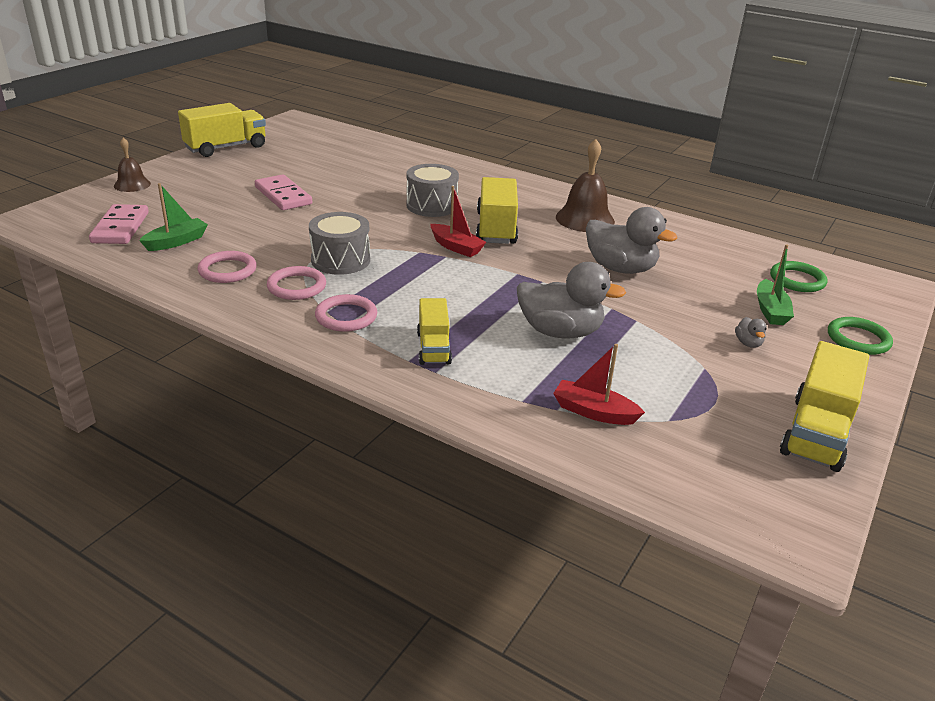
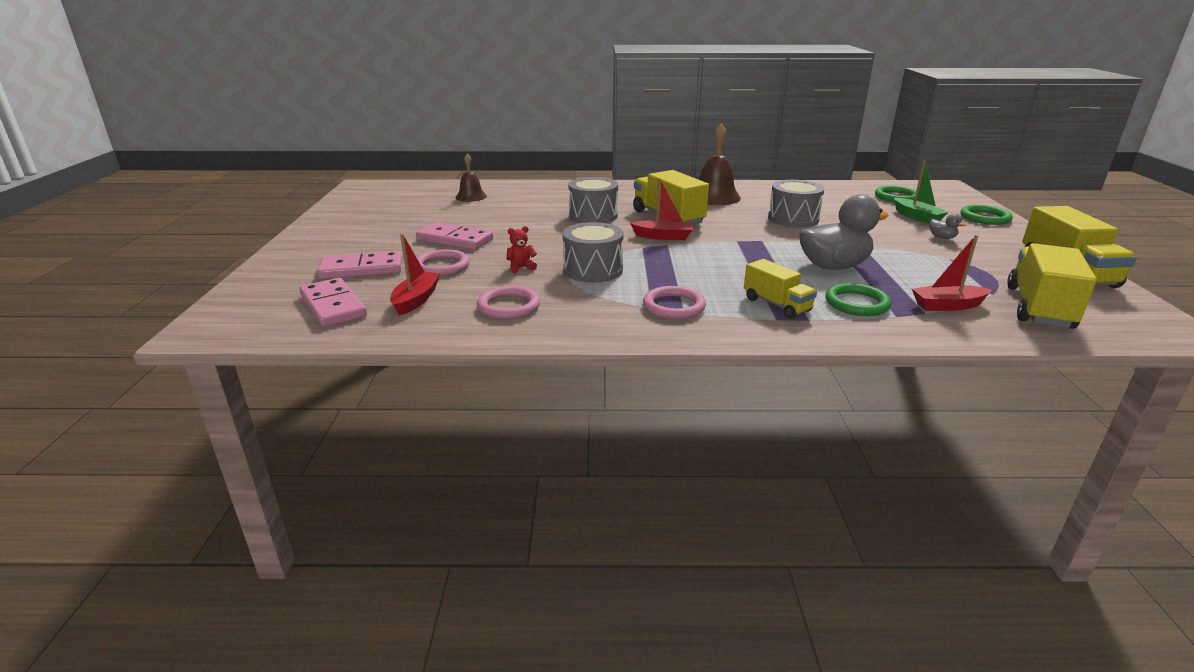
camera: 30 degrees left, 5 degrees down
(132, 184) = (280, 269): brown bell -> brown bell (471, 196)
(176, 242) = (416, 300): green boat -> red boat
(181, 202) = (362, 269): none -> pink domino
(226, 147) = (330, 219): yellow truck -> yellow truck (1039, 307)
(290, 238) = (521, 267): none -> red teddy bear
(297, 286) = (593, 299): pink ring -> pink ring (441, 266)
(508, 375) = (856, 303): none -> green ring
(620, 268) = (793, 219): grey duck -> grey drum

